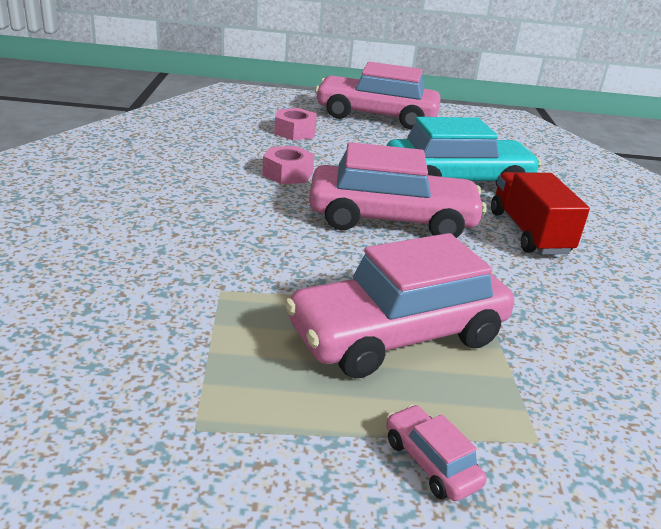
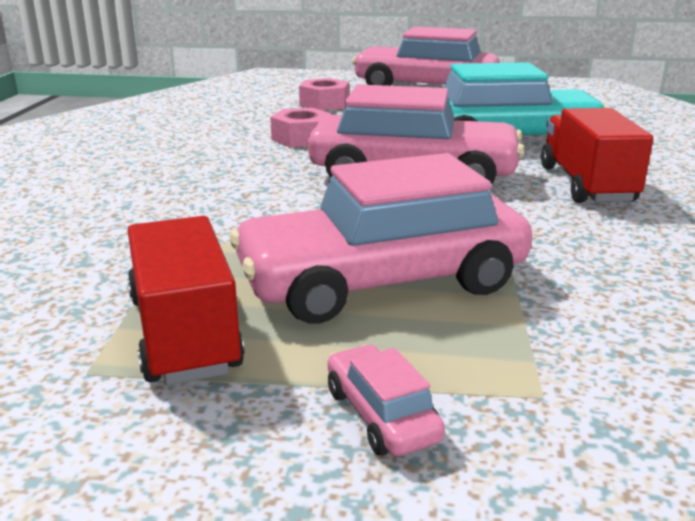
camera: 10 degrees right, 5 degrees down
(259, 389) = (184, 333): none -> red truck

